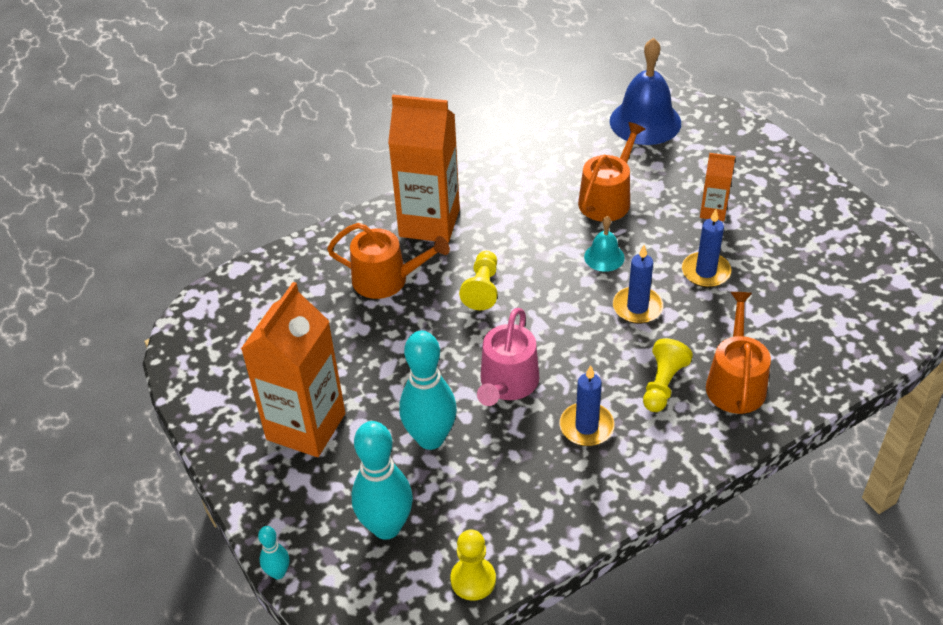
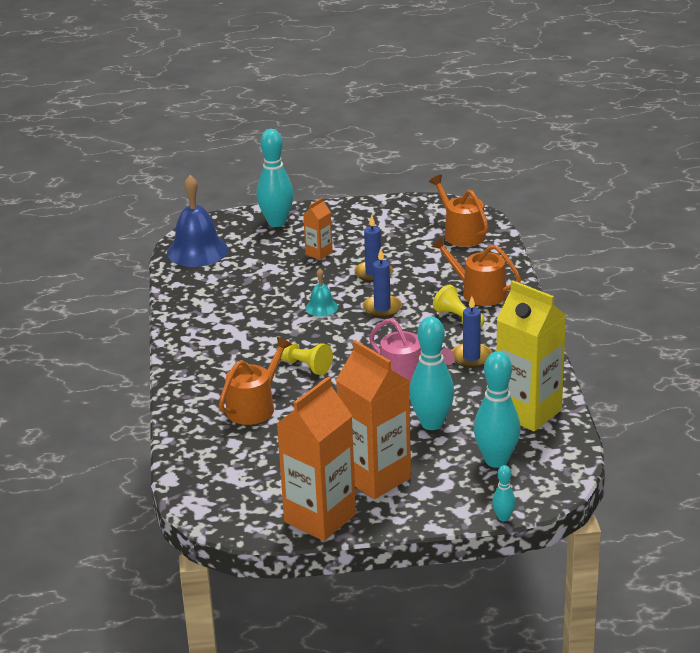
camera: 65 degrees left, 15 degrees down
(429, 223) = (210, 372): orange carton -> orange carton (320, 518)
(473, 580) = (564, 435): yellow pawn -> none
(502, 525) = (528, 412): none -> yellow carton
(607, 199) = (264, 289): orange watering can -> orange watering can (461, 233)
(749, 154) = (276, 222): none -> turquoise bowling pin

